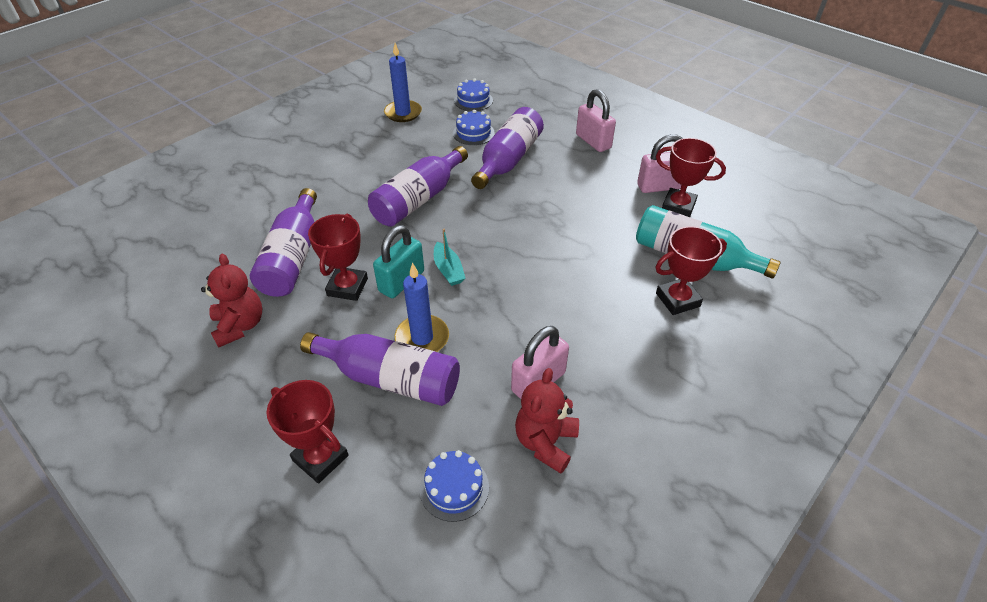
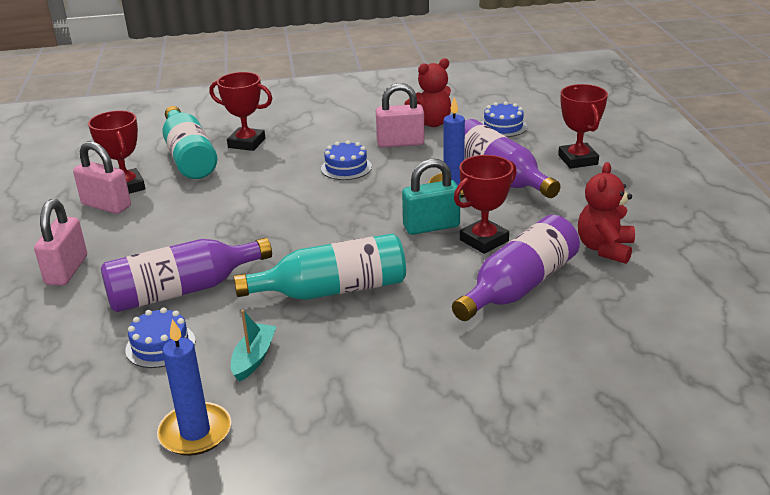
camera: 140 degrees left, 15 degrees down
(419, 199) = (332, 290): purple bottle -> turquoise bottle
(448, 270) = (381, 219): turquoise boat -> turquoise boat (254, 358)
(473, 100) = (75, 402): blue cake -> blue cake (346, 167)

